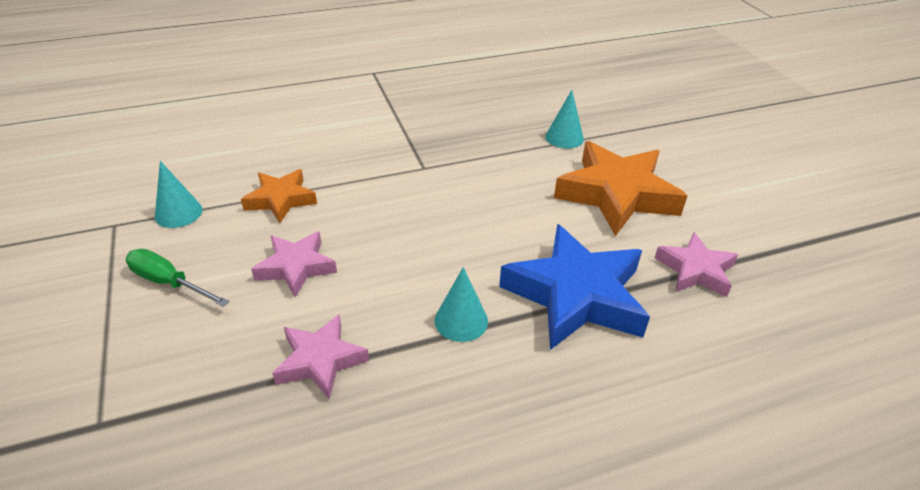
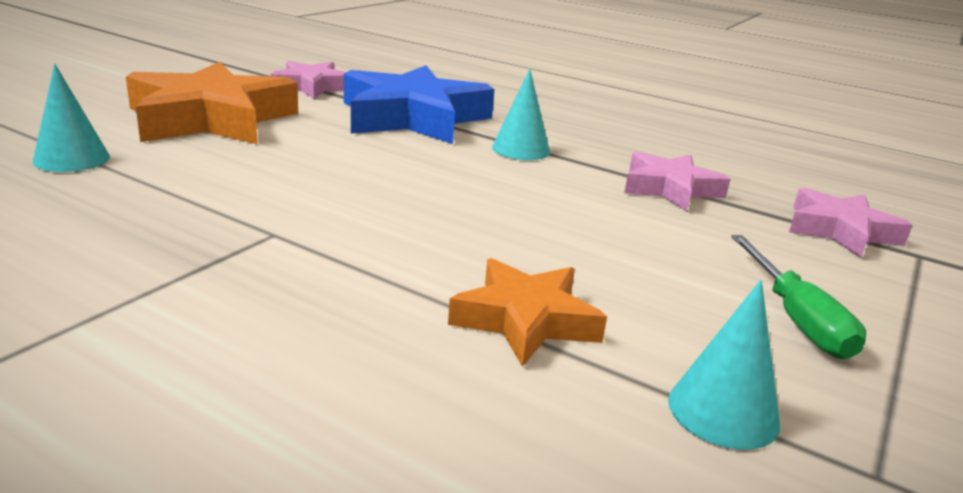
camera: 130 degrees left, 15 degrees down
(296, 267) = (610, 244): pink star -> pink star (840, 231)

